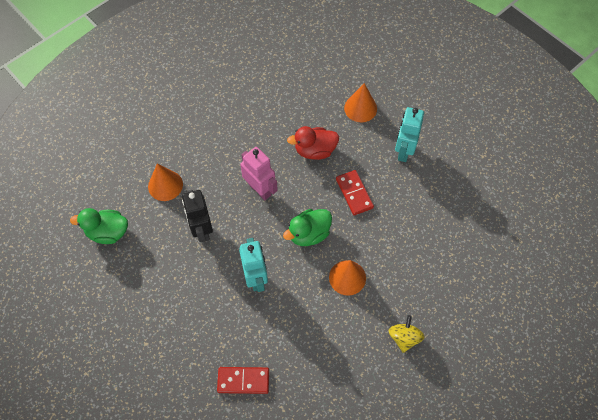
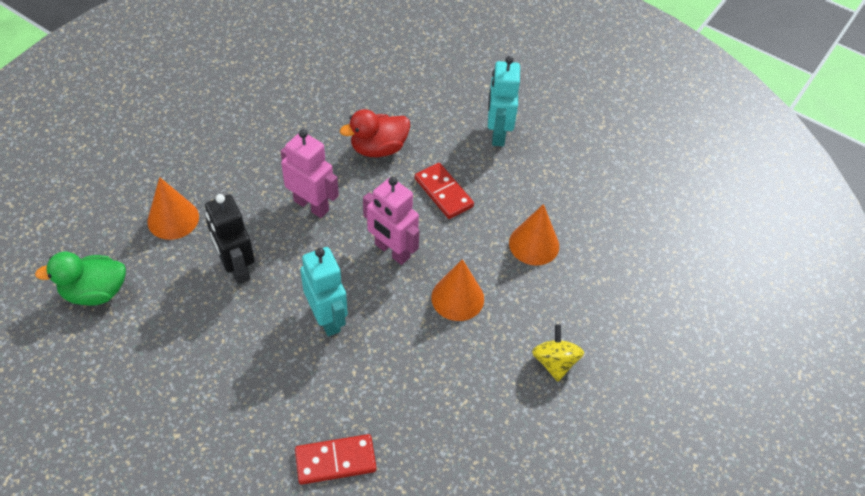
camera: 15 degrees left, 10 degrees down
(309, 234) = (392, 251): green duck -> pink robot
(360, 108) = (429, 91): orange cone -> orange cone (534, 244)

